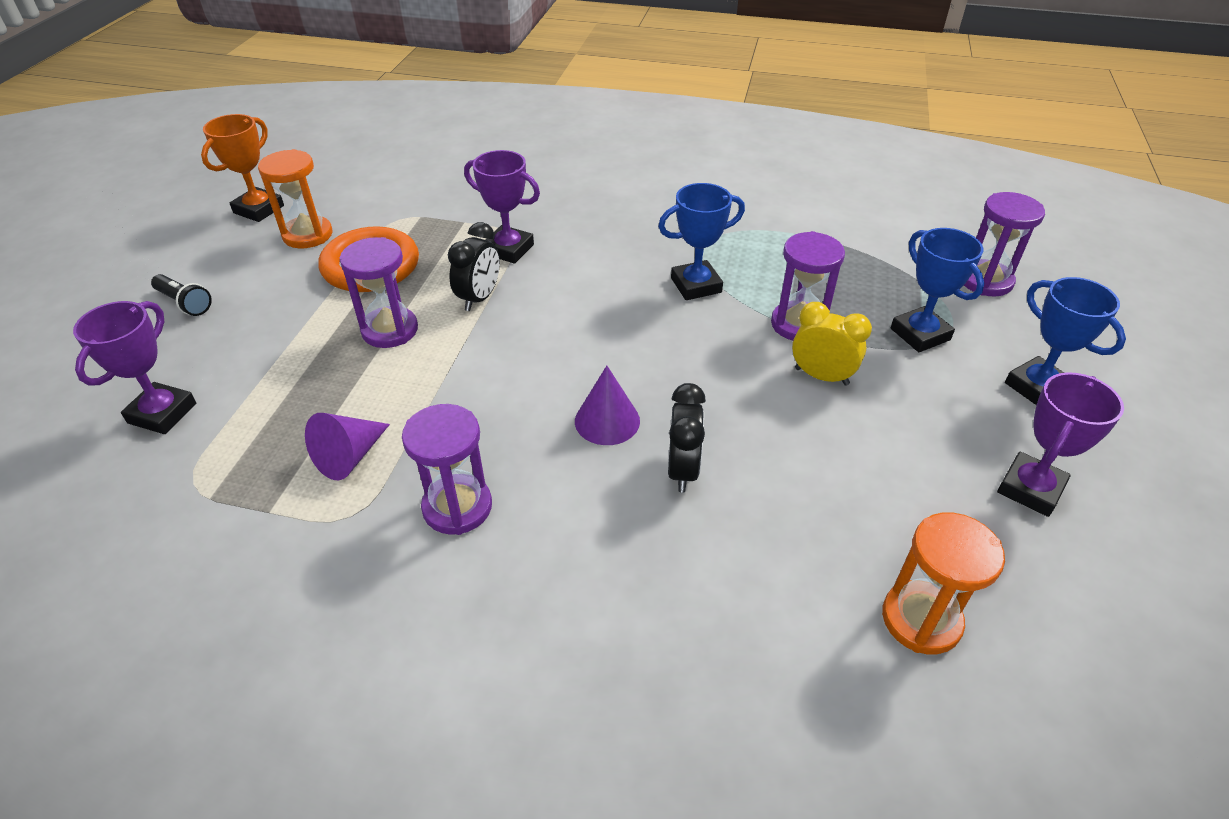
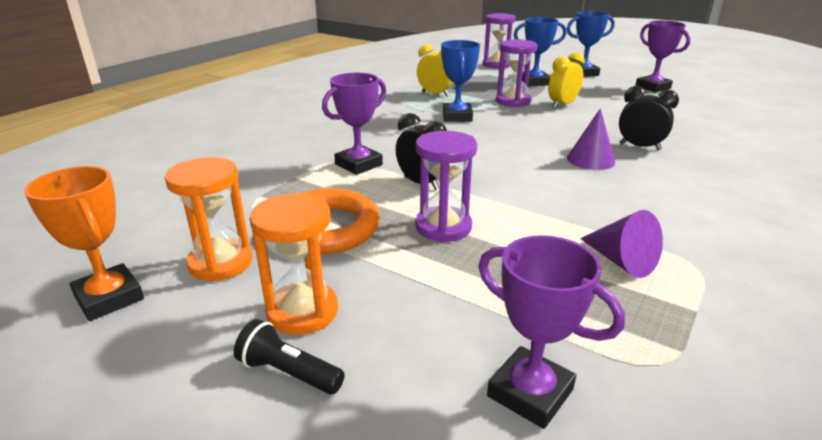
camera: 70 degrees left, 15 degrees down
(185, 303) = (288, 373): black flashlight -> black flashlight turned 120 degrees counterclockwise
(457, 507) = (680, 219): purple hourglass -> none
(774, 251) = (435, 94): none -> yellow clock
(921, 619) = (741, 119): orange hourglass -> orange hourglass (302, 311)

